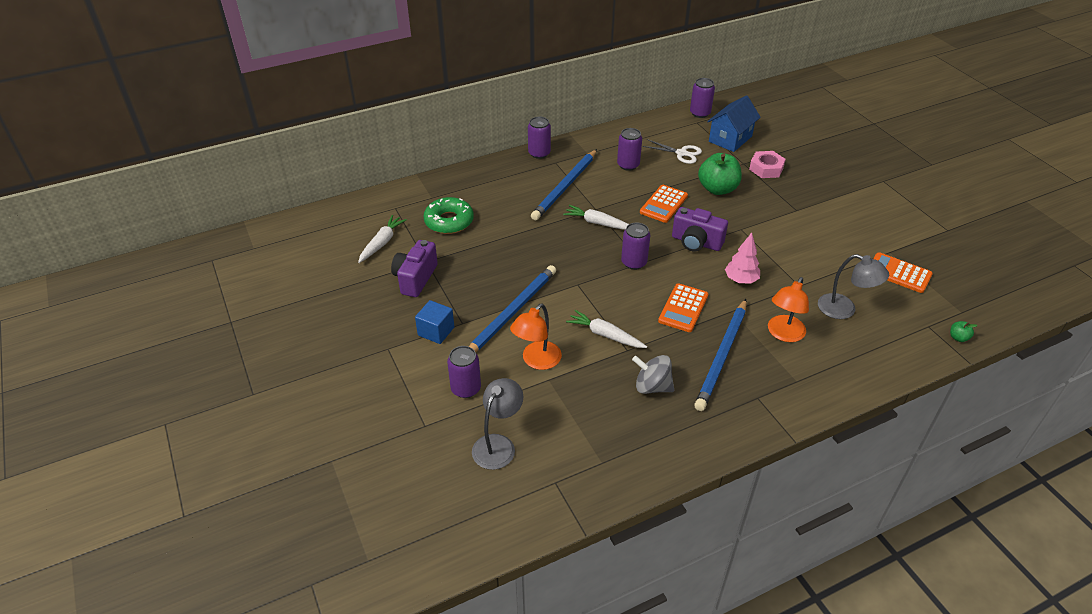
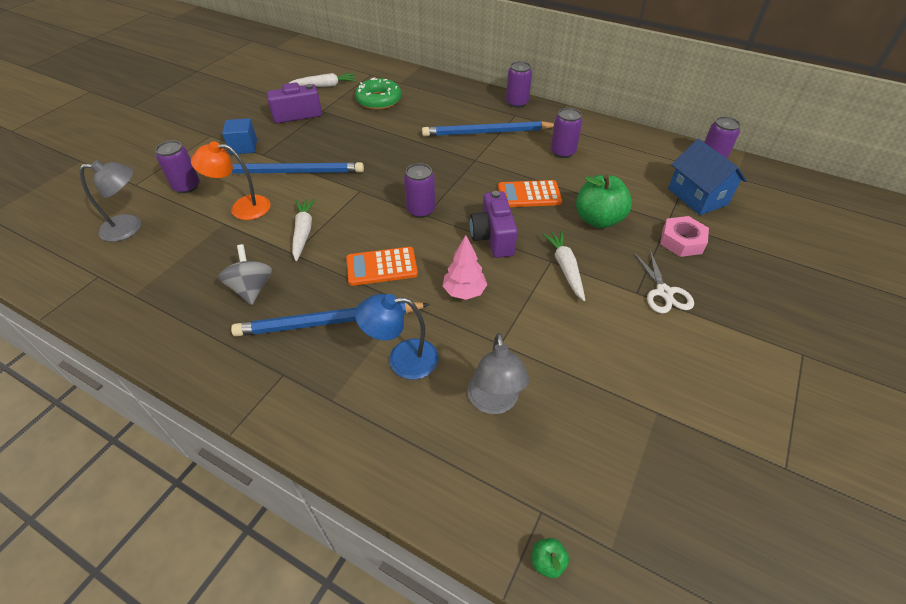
camera: 55 degrees right, 5 degrees up
(598, 223) = (456, 168): white carrot -> white carrot (565, 268)
(681, 153) = (625, 175): white scissors -> white scissors (664, 292)
(730, 139) = (697, 196): blue house -> blue house turned 60 degrees clockwise
(783, 334) = (402, 359): orange lamp -> blue lamp
(899, 273) = (622, 437): orange calculator -> none

